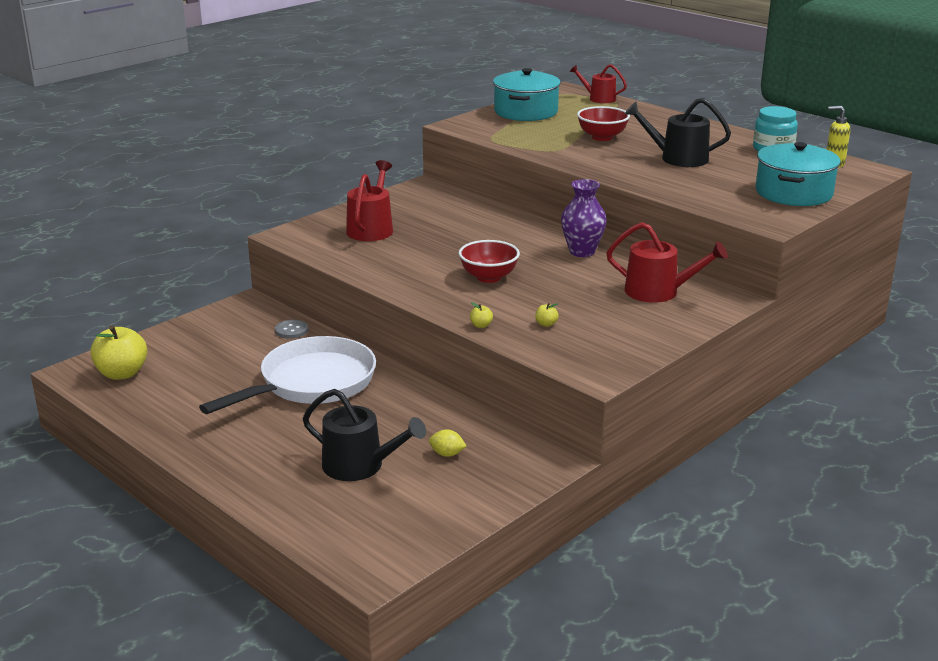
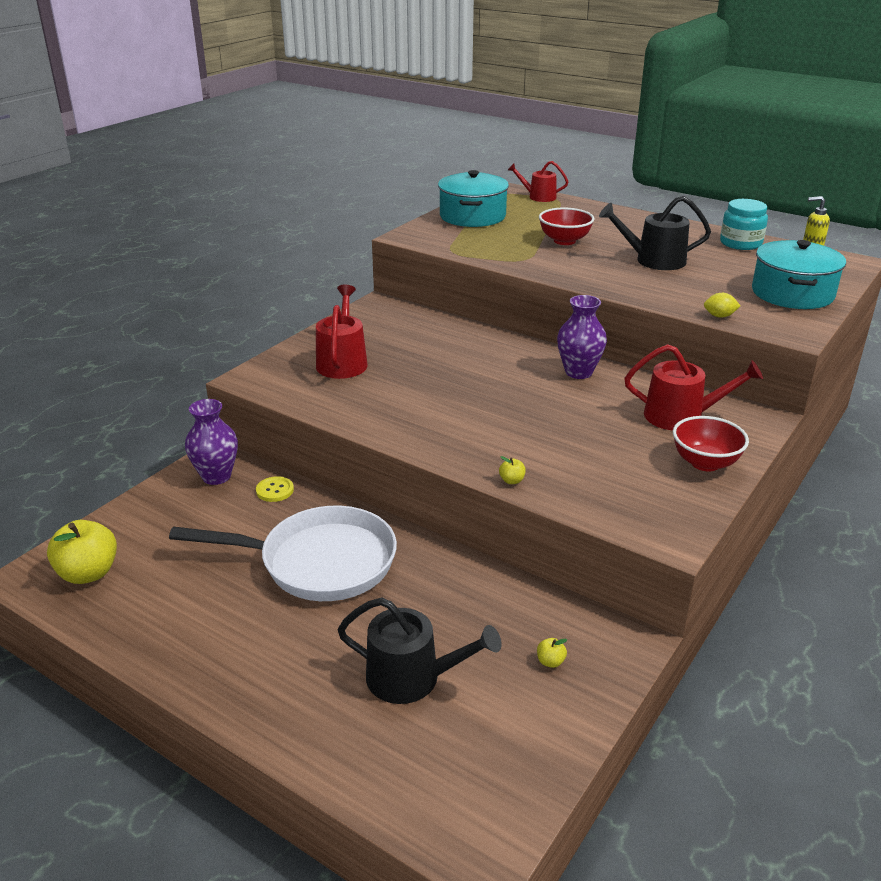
camera: 10 degrees left, 5 degrees up
(245, 316) = (216, 476): none -> purple vase
(291, 330) = (275, 490): grey button -> yellow button
(311, 383) = (319, 562): white pan -> white pan turned 60 degrees clockwise
(447, 454) = (507, 647): yellow lemon -> yellow lemon (719, 316)
(488, 277) = (494, 414): red bowl -> red bowl (705, 463)
(546, 324) = (582, 471): yellow apple -> yellow apple (550, 662)

